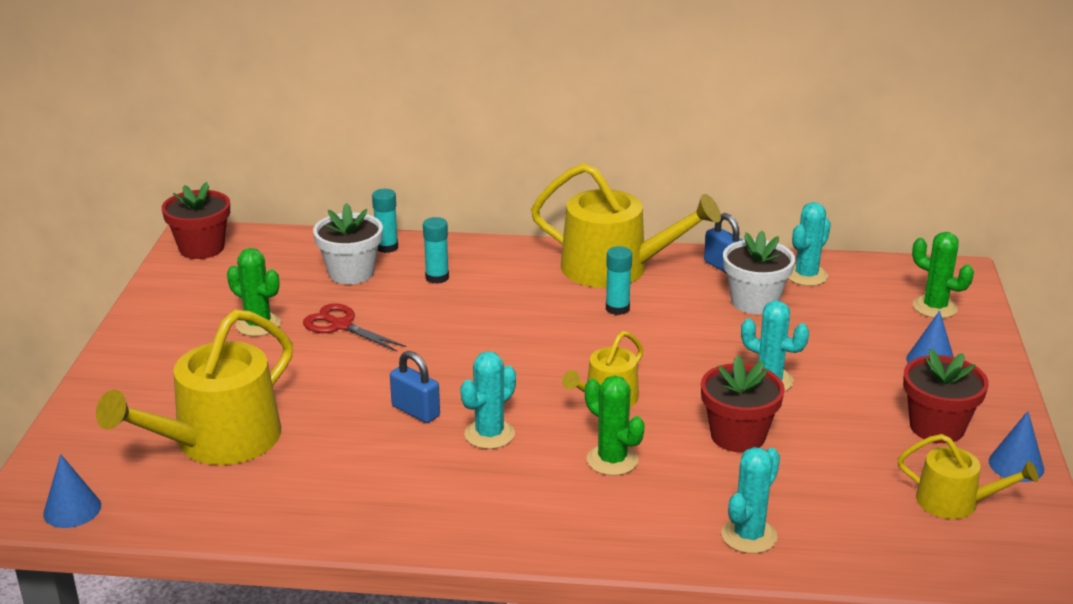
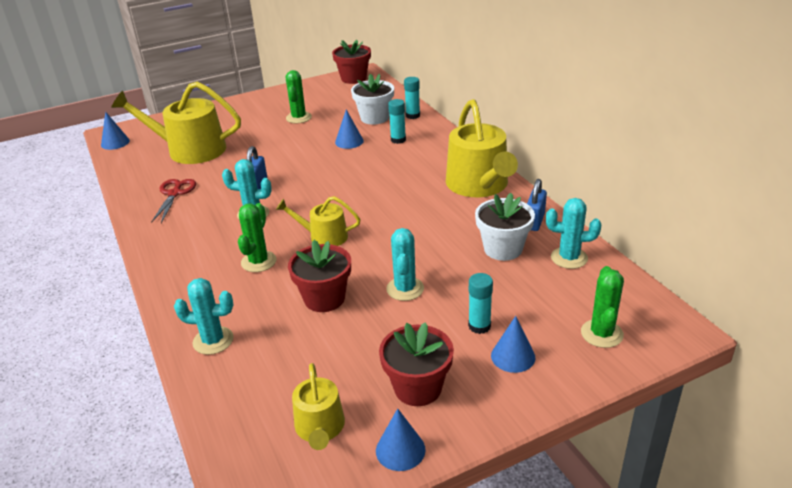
camera: 60 degrees right, 5 degrees up
(341, 325) = (320, 136): red scissors -> red scissors (174, 194)
(390, 310) = (349, 141): none -> blue cone
(617, 308) = (431, 203): turquoise glue stick -> turquoise glue stick (479, 326)

